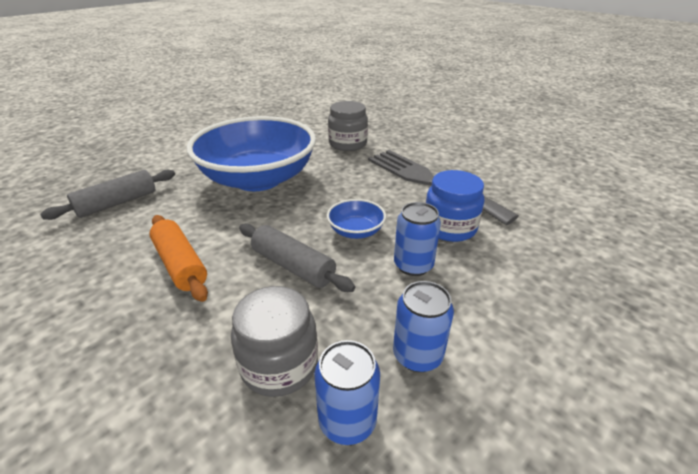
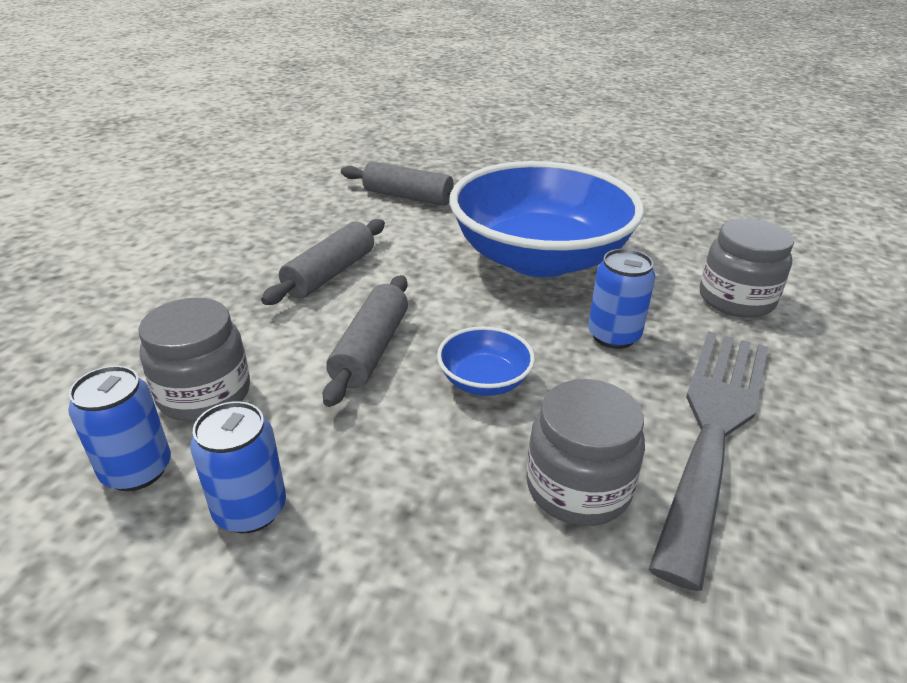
camera: 65 degrees right, 0 degrees up
(180, 264) = (330, 273): orange rolling pin -> grey rolling pin
(413, 265) = (439, 463): blue can -> blue can (613, 336)
(449, 227) = (578, 487): blue jar -> grey jar

